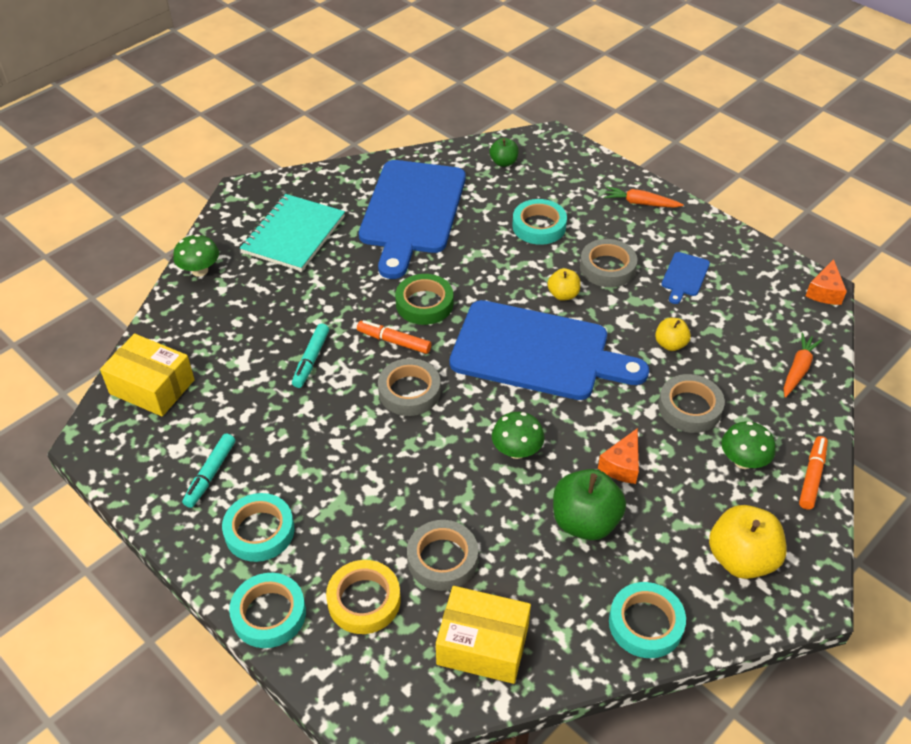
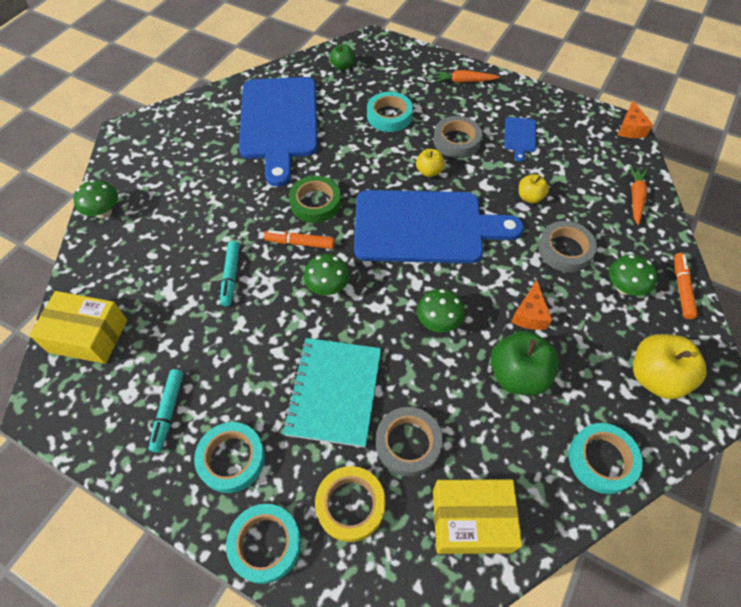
camera: 15 degrees left, 10 degrees up
(294, 235) = (181, 162): turquoise notebook -> turquoise notebook (334, 392)
(409, 391) = (328, 287): grey tape -> green mushroom

